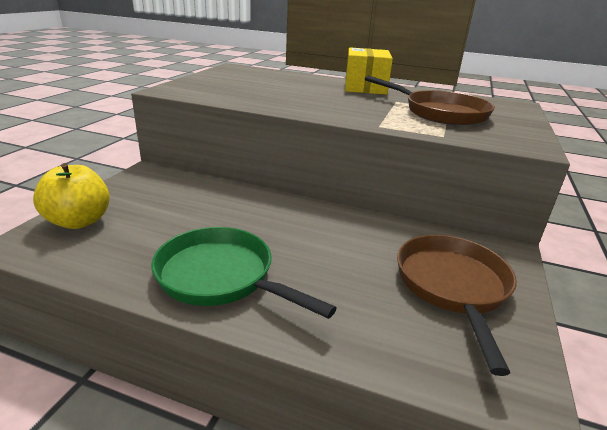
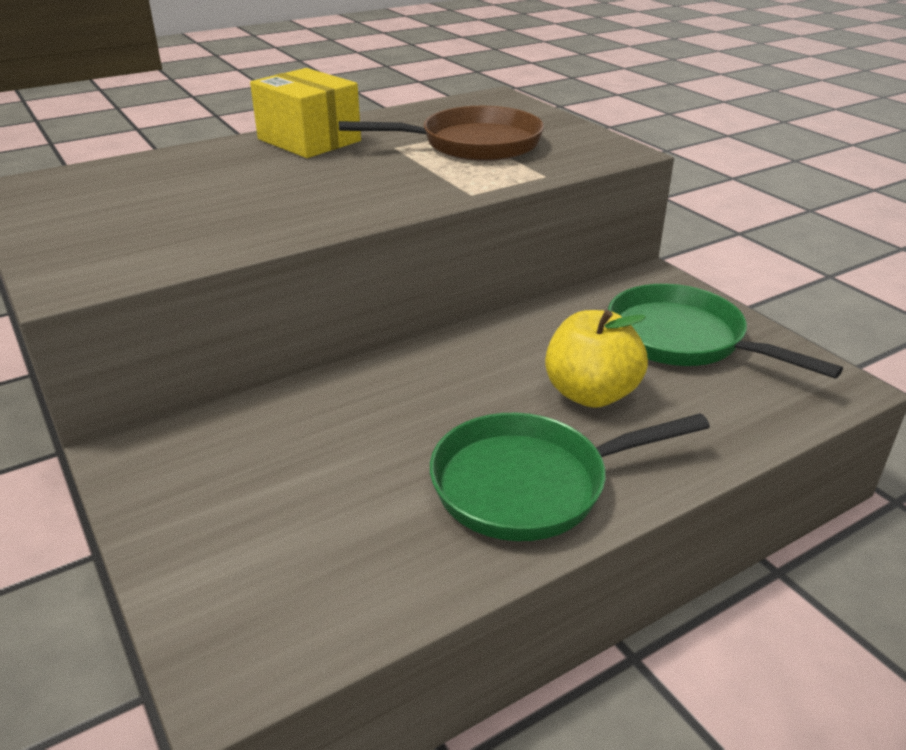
camera: 50 degrees left, 5 degrees up
(79, 221) = (226, 582): yellow apple -> yellow apple (591, 394)
(453, 287) = (683, 339): brown pan -> green pan

